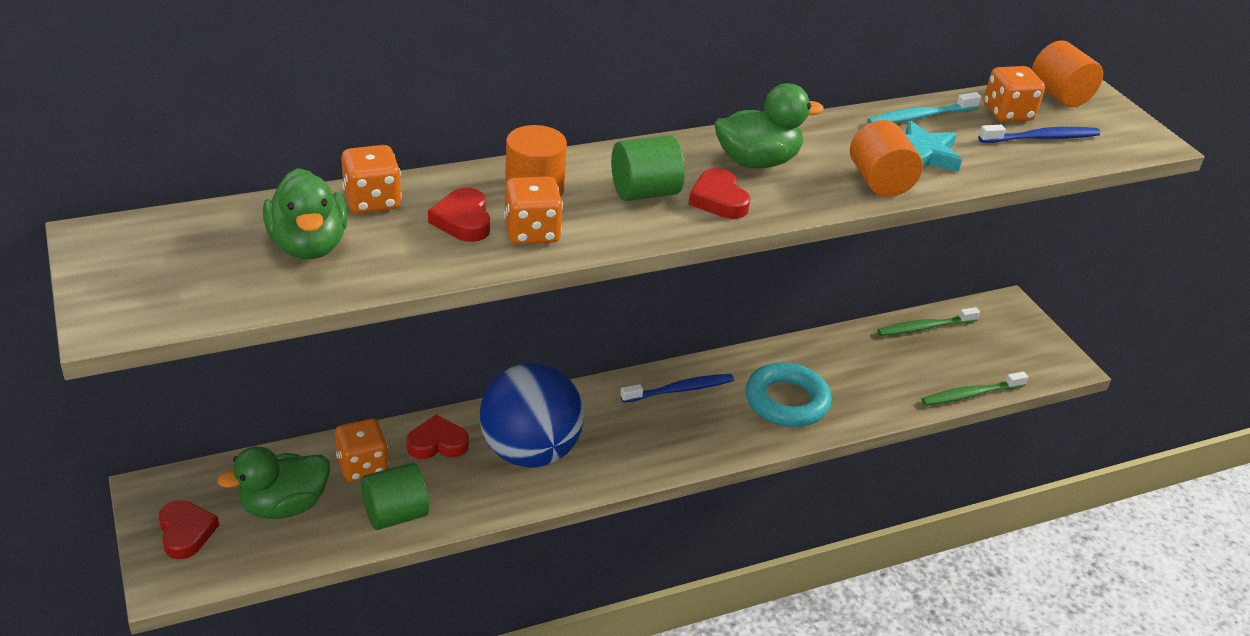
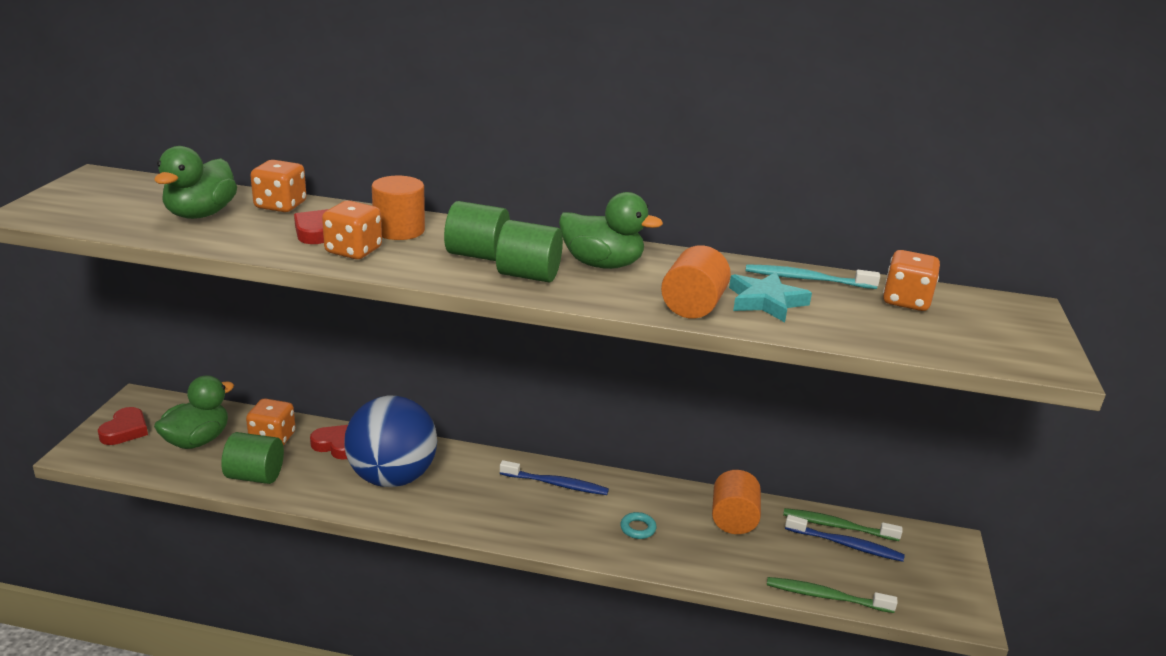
camera: 35 degrees right, 10 degrees down
(284, 506) = (197, 440): green duck -> green duck turned 120 degrees clockwise
(718, 200) = (528, 275): red heart -> green cylinder
(786, 401) = (638, 528): turquoise ring -> turquoise ring, size x0.43
(1041, 138) = (916, 326): blue toothbrush -> blue toothbrush (846, 545)
(1059, 95) = (987, 305): orange cylinder -> orange cylinder (733, 519)

